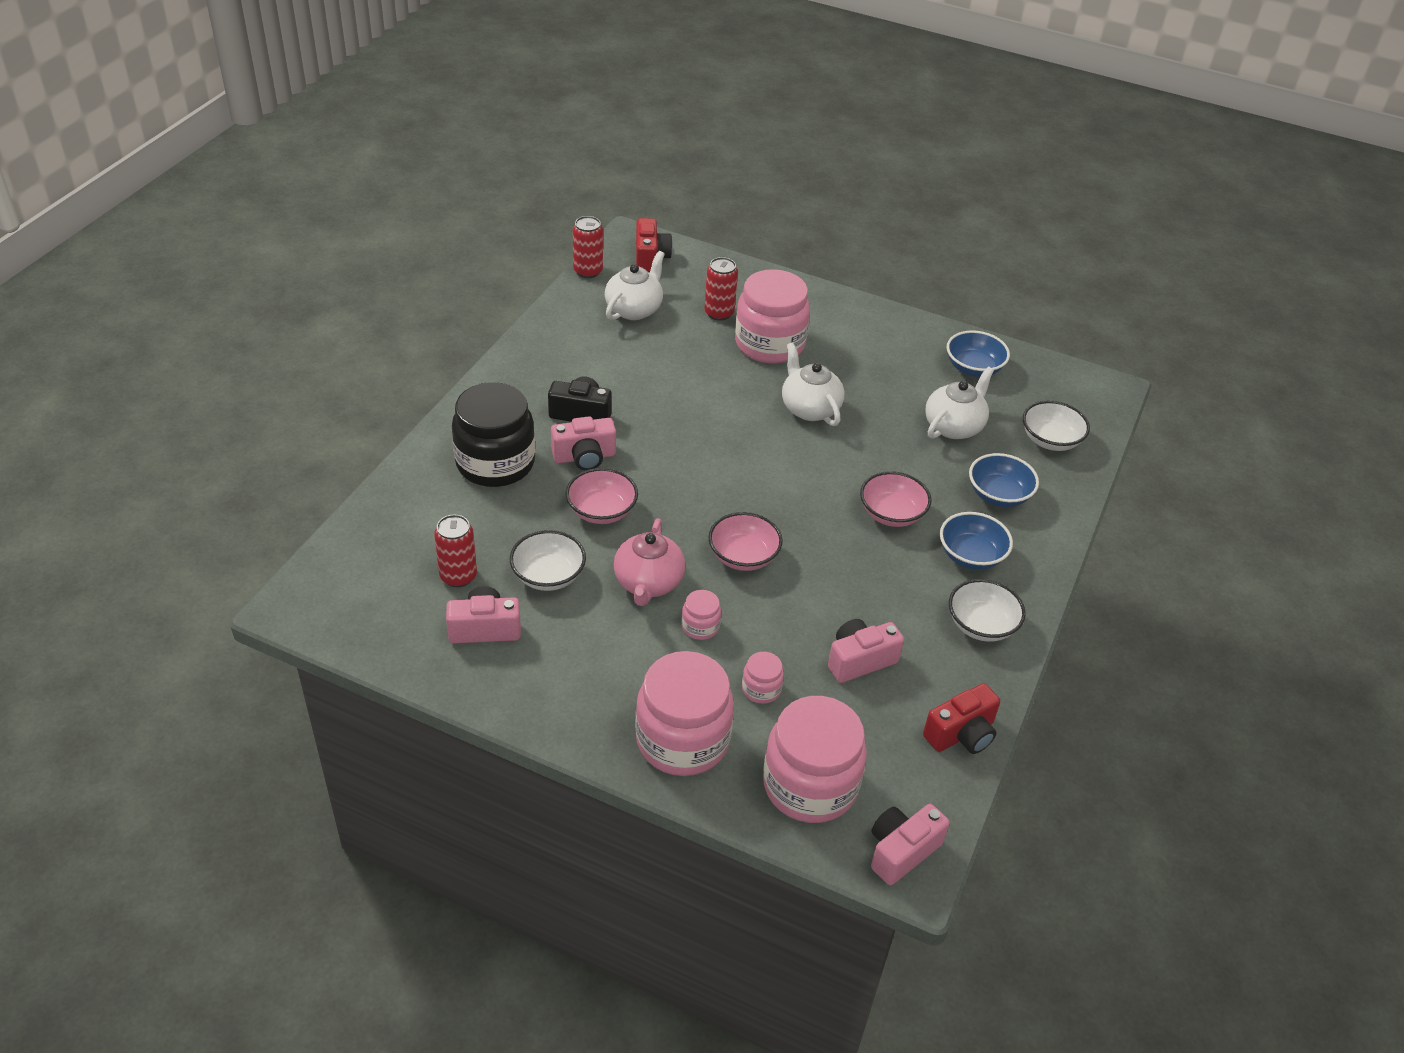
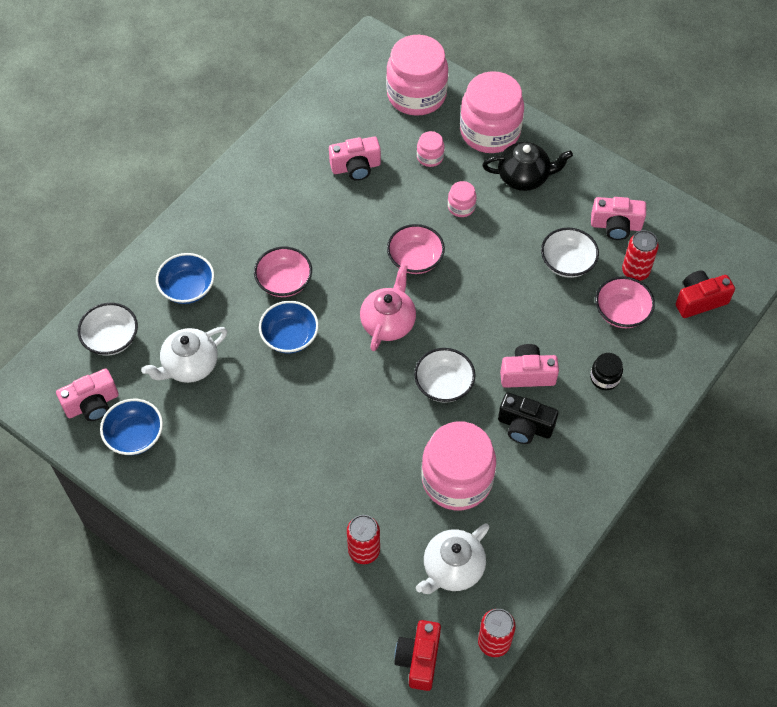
camera: 165 degrees left, 15 degrees up
(495, 463) = (604, 378): black jar -> black jar, size x0.44
(601, 511) = (519, 316): pink bowl -> pink bowl (621, 312)
(620, 678) = (524, 177): none -> black teapot
(648, 583) = (492, 246): pink teapot -> pink teapot (388, 322)
(769, 344) = (324, 496): pink jar -> pink jar (457, 479)
(809, 408) = (313, 405): white teapot -> none
(901, 851) = (374, 53): pink camera -> pink camera (92, 404)
(961, 734) = (308, 111): red camera -> red camera (699, 300)
(971, 555) = (238, 236): blue bowl -> blue bowl (290, 336)
(981, 625) = (258, 181): white bowl -> white bowl (444, 384)

